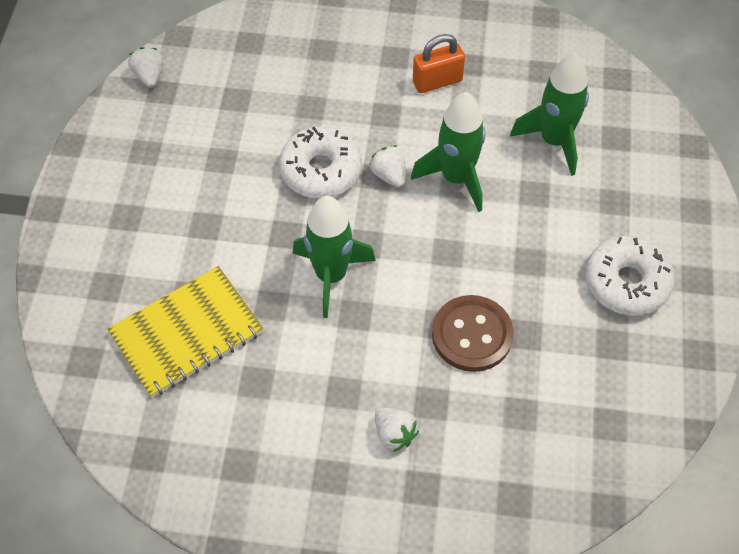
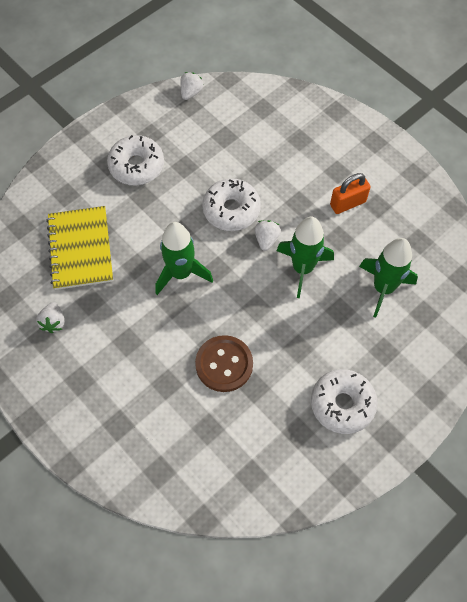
camera: 40 degrees right, 5 degrees up
(163, 197) = (136, 166): none -> white donut
(186, 333) = (81, 249): yellow notebook -> yellow notebook turned 75 degrees clockwise
(394, 434) = (131, 385): white strawberry -> white strawberry (54, 322)
(437, 81) = (347, 203): orange padlock -> orange padlock turned 45 degrees counterclockwise

